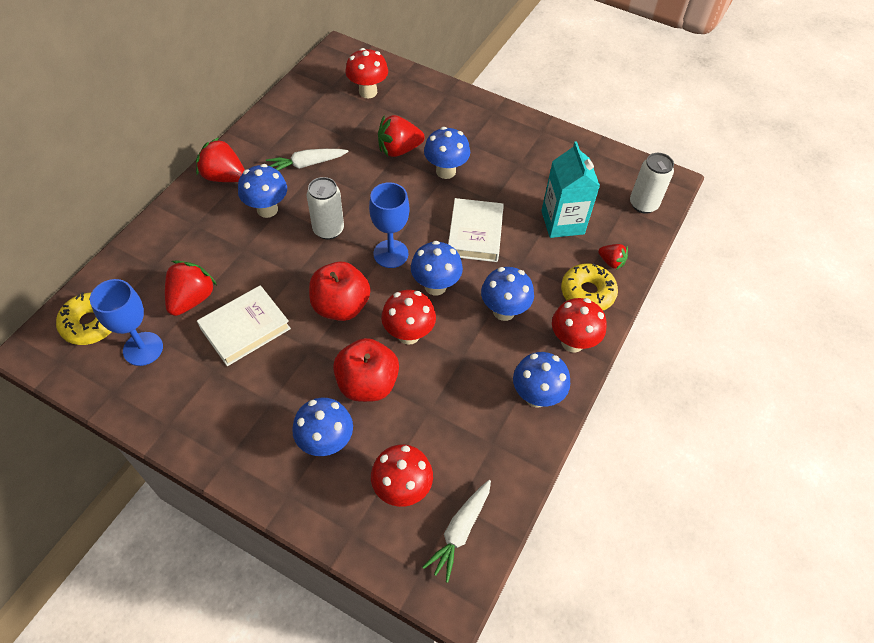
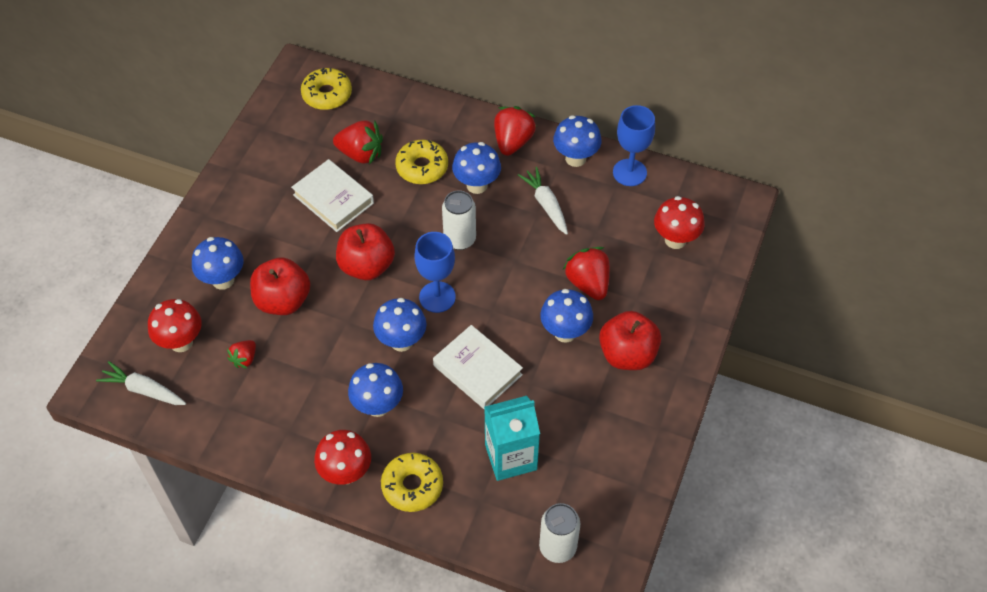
camera: 85 degrees right, 0 degrees up
(143, 349) = (305, 134): blue goblet -> blue goblet (629, 172)
(229, 249) = (422, 167): none -> yellow donut
(408, 334) = (340, 326): red mushroom -> none
(473, 137) = (627, 354): none -> red apple
(475, 234) = (477, 370): white book -> white book turned 45 degrees clockwise
(536, 396) = (279, 442): blue mushroom -> blue mushroom (575, 158)
(611, 262) = (460, 510): red strawberry -> red strawberry (244, 359)

